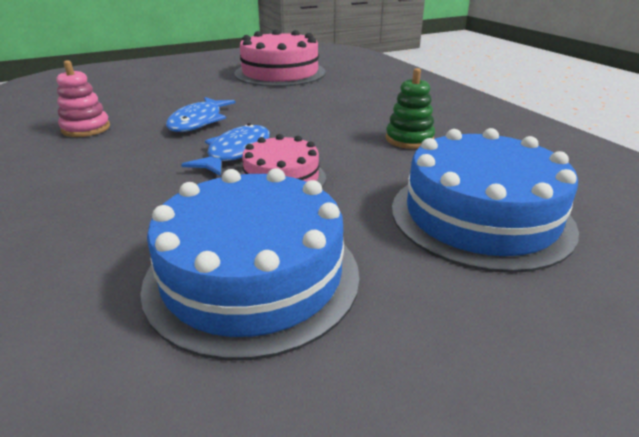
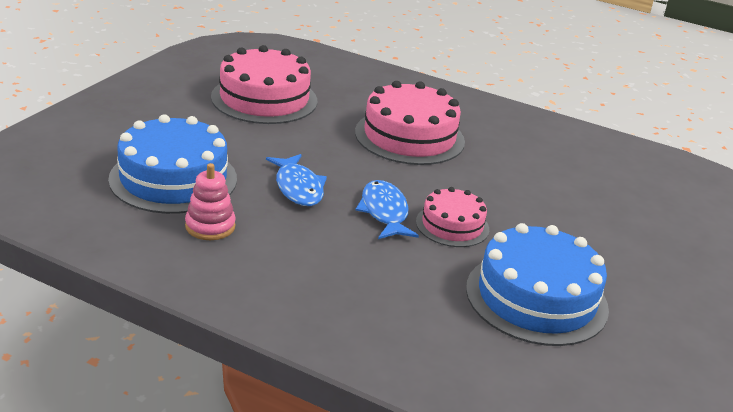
camera: 40 degrees left, 0 degrees up
(360, 110) = (409, 136): none -> pink cake
(409, 139) = (484, 160): green stacking toy -> none
(480, 216) = (595, 215): blue cake -> blue cake (173, 179)

